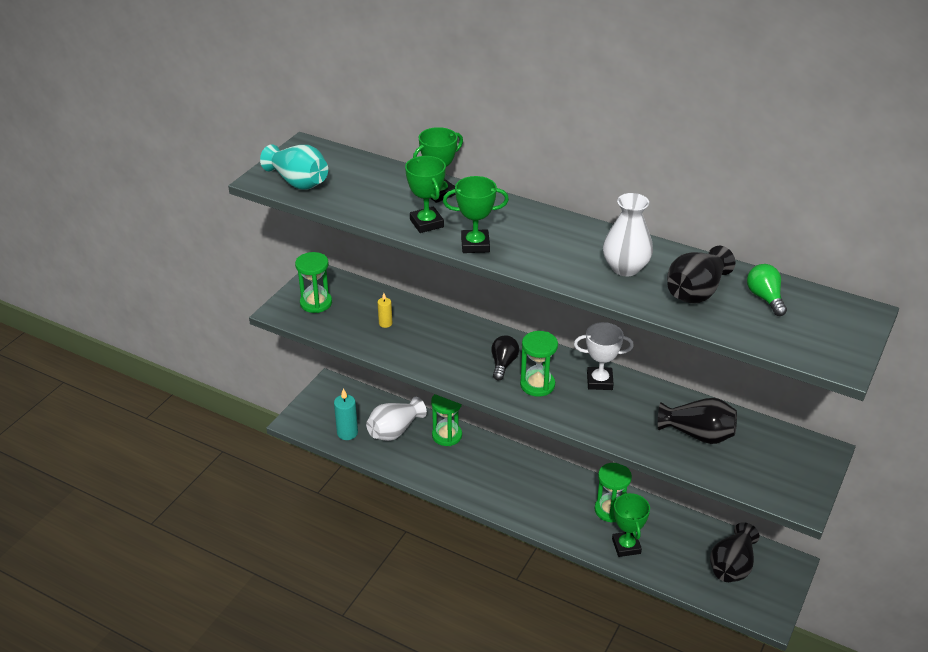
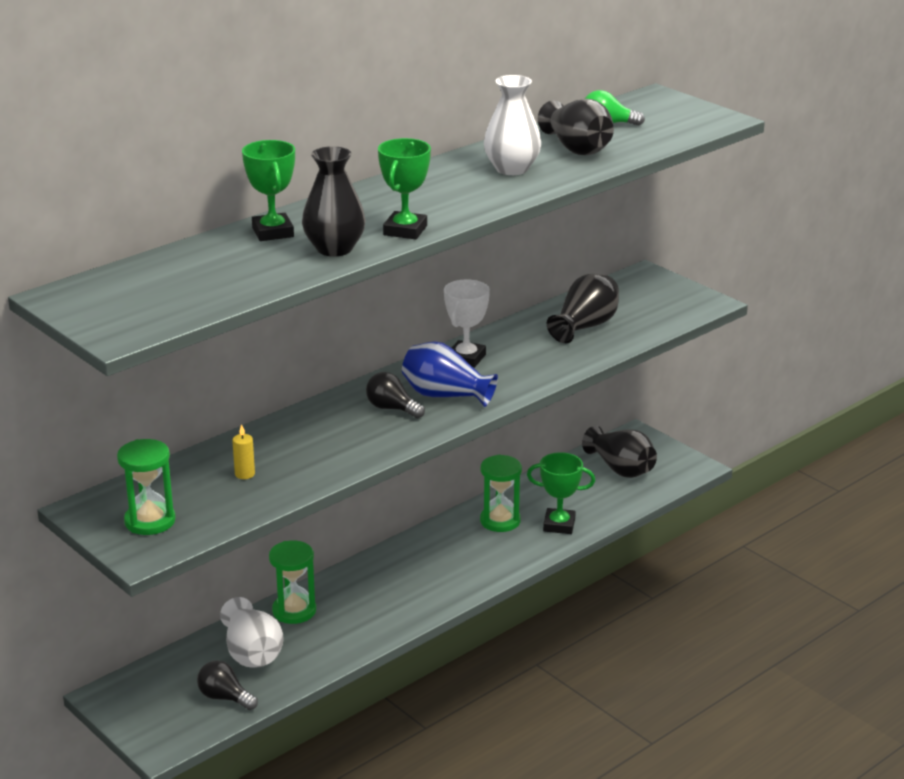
camera: 70 degrees left, 10 degrees down
(298, 182) = (153, 312): turquoise vase -> none
(347, 433) = (225, 697): turquoise candle -> black light bulb
(426, 223) = (334, 249): green trophy -> black vase
(537, 385) = (445, 395): green hourglass -> blue vase

